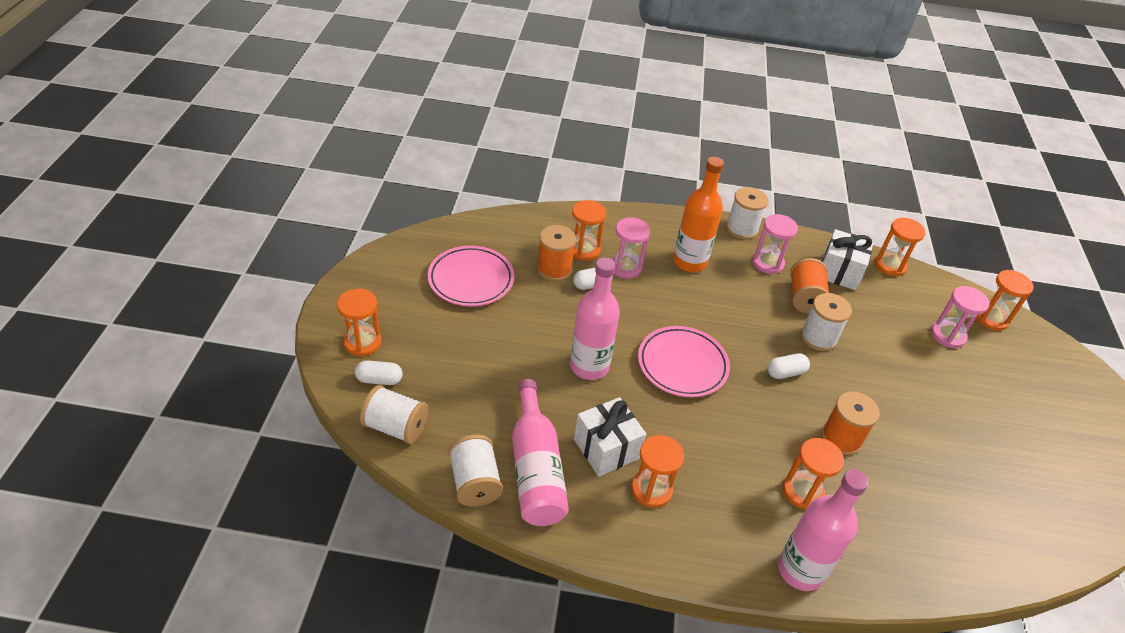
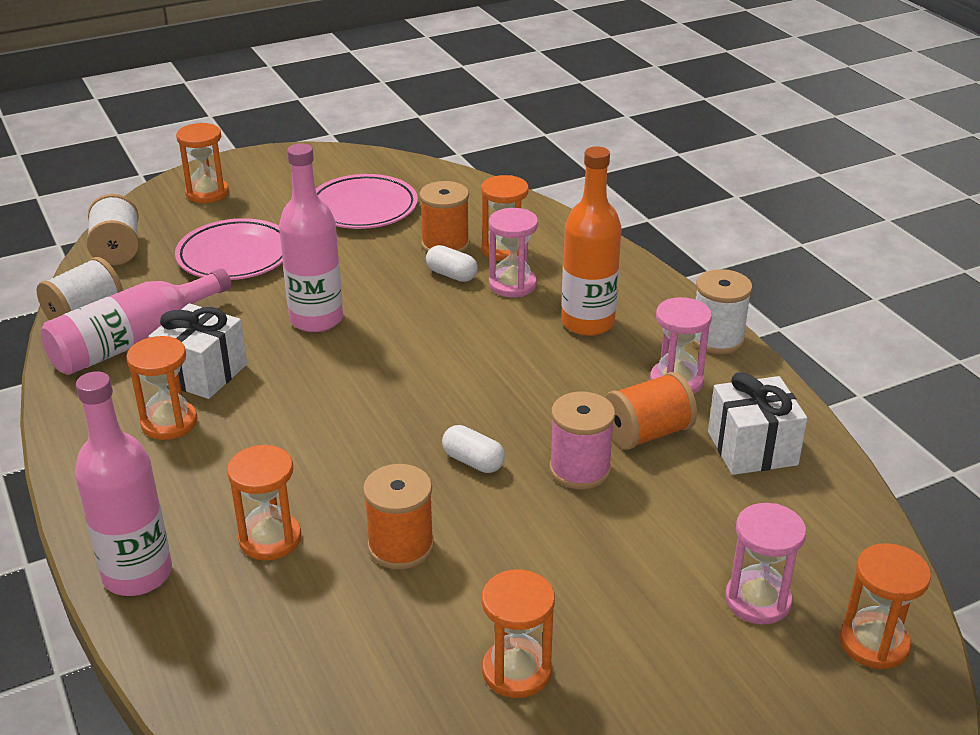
camera: 60 degrees right, 10 degrees down
(379, 380) = (168, 219): white capsule -> none
(682, 365) = (391, 378): pink plate -> pink plate (235, 256)
(818, 337) = (580, 469): white spool -> pink spool
(890, 265) = (844, 493): orange hourglass -> orange hourglass (516, 671)

